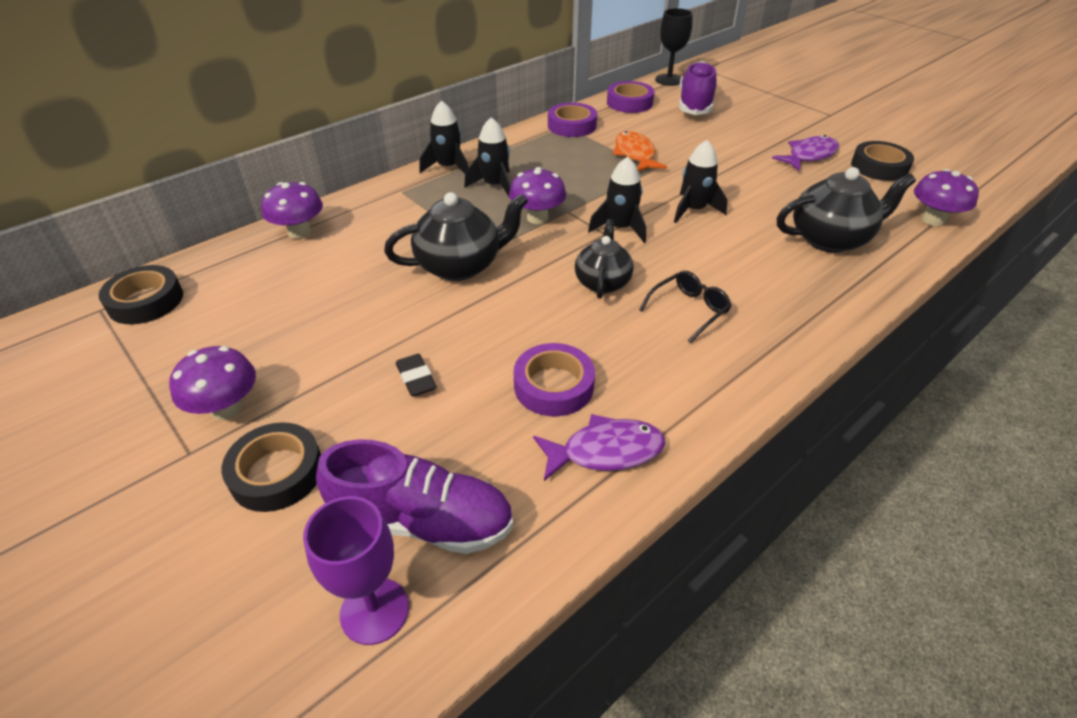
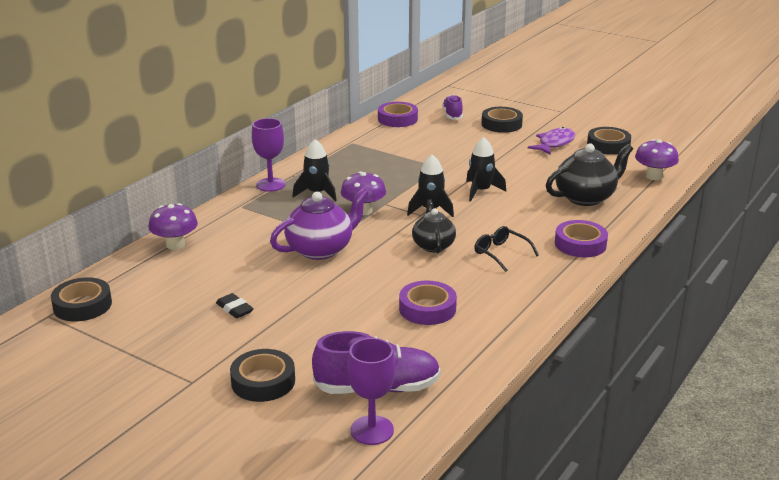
camera: 15 degrees left, 15 degrees down
(226, 408) = (200, 355): purple mushroom -> none
(416, 378) = (328, 319): black eraser -> black eraser (234, 309)
(448, 167) = (270, 185): black rocket -> purple goblet
(460, 265) = (321, 249): black teapot -> purple teapot
(572, 125) = (357, 142): purple tape -> purple tape (580, 244)
(605, 451) = (478, 336): purple fish -> none
(635, 154) = (419, 158): orange fish -> none
(669, 80) = (423, 97): black goblet -> none
(688, 310) = (501, 254): black glasses -> black glasses turned 75 degrees counterclockwise
(695, 104) = (452, 115): purple shoe -> purple shoe, size x0.60
(750, 123) = (501, 124): none -> black tape

